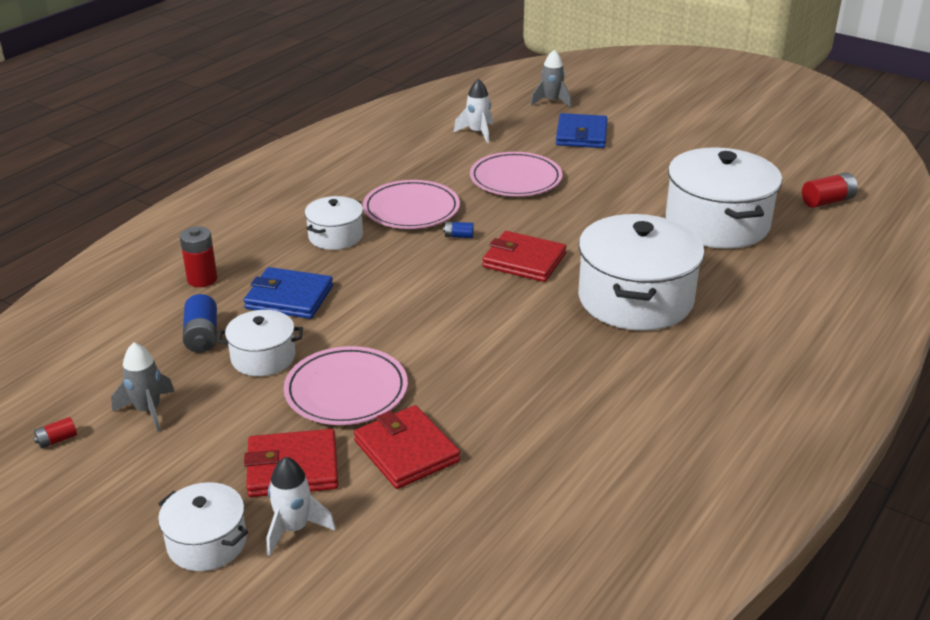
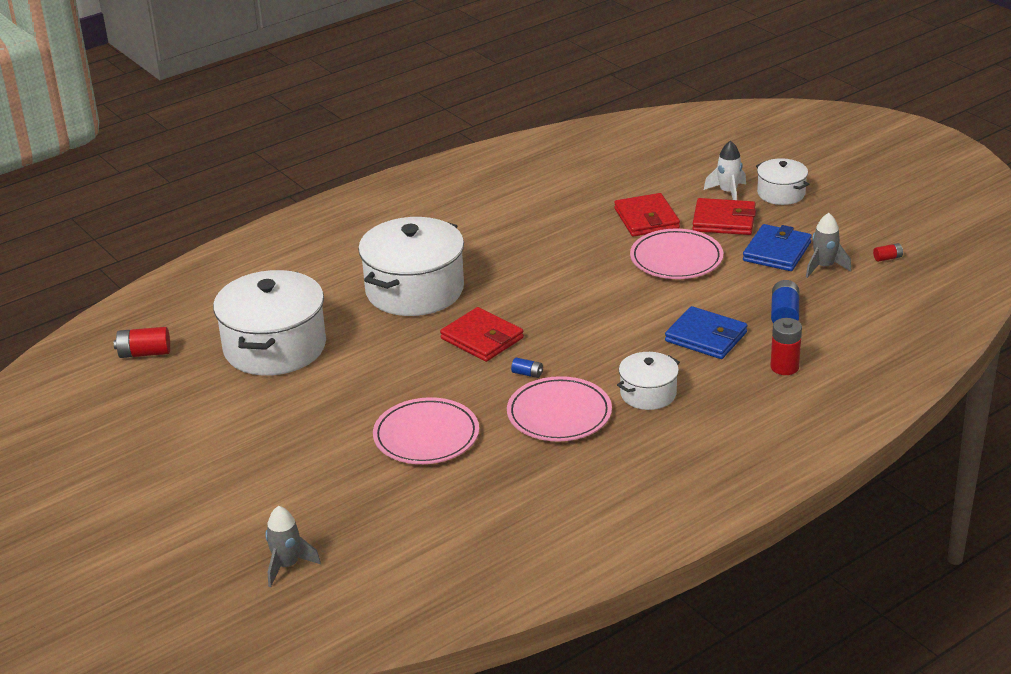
camera: 160 degrees left, 0 degrees up
(263, 357) = (735, 290): white pot -> none
(477, 133) = (423, 520): white rocket -> none
(581, 135) = (300, 492): blue wallet -> blue wallet (777, 251)

